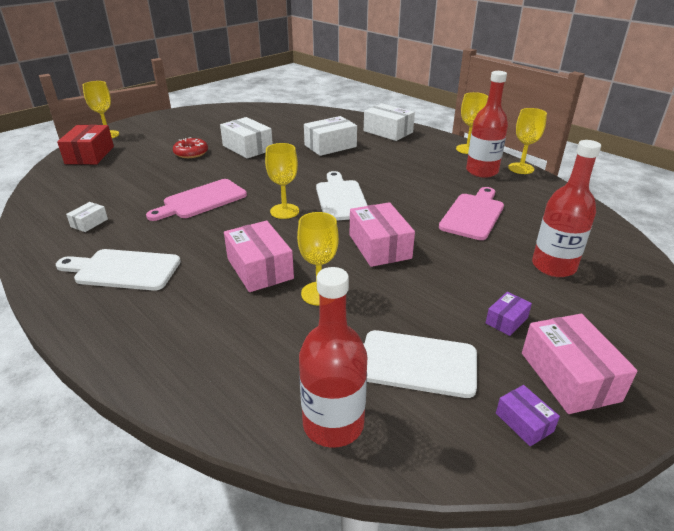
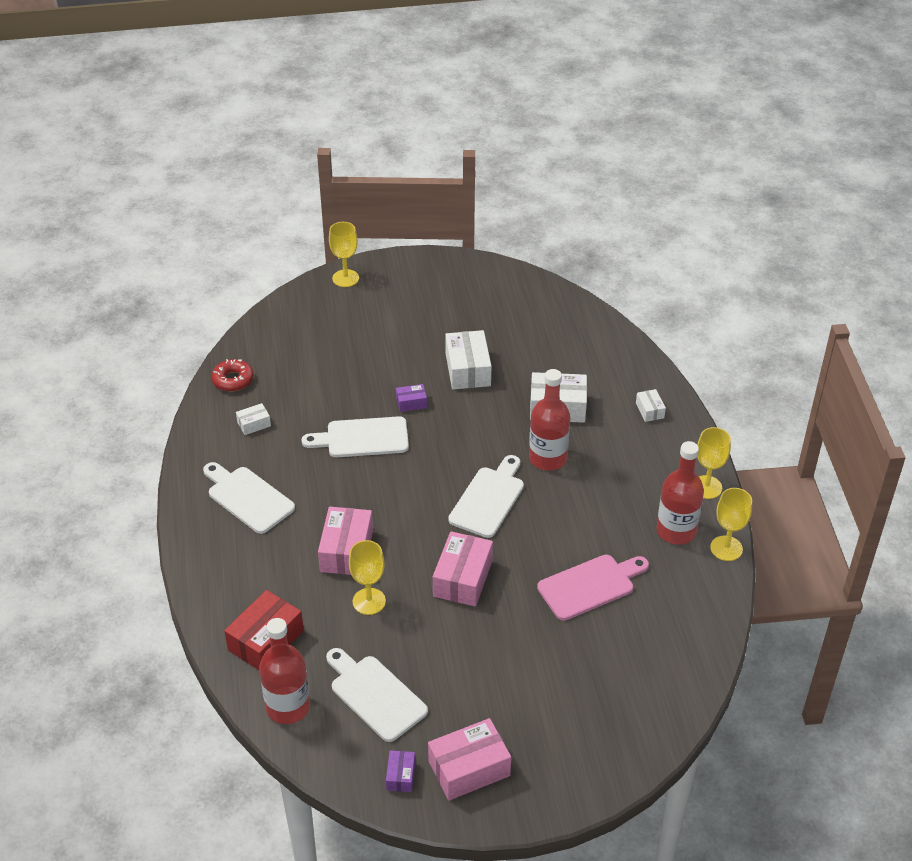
camera: 35 degrees right, 10 degrees up
(90, 155) = (309, 311): red box -> red box (266, 640)
(191, 153) = (405, 353): red donut -> red donut (233, 380)
(201, 200) = (362, 438): pink cutting board -> white cutting board
(284, 211) = (422, 491): yellow goblet -> none
(388, 132) = (649, 410): white box -> white box, size x0.51
(506, 320) = (481, 704): purple box -> purple box (411, 403)
(553, 266) = (586, 681): red bottle -> red bottle (547, 458)
(569, 376) = (469, 768): pink box -> pink box turned 45 degrees clockwise

